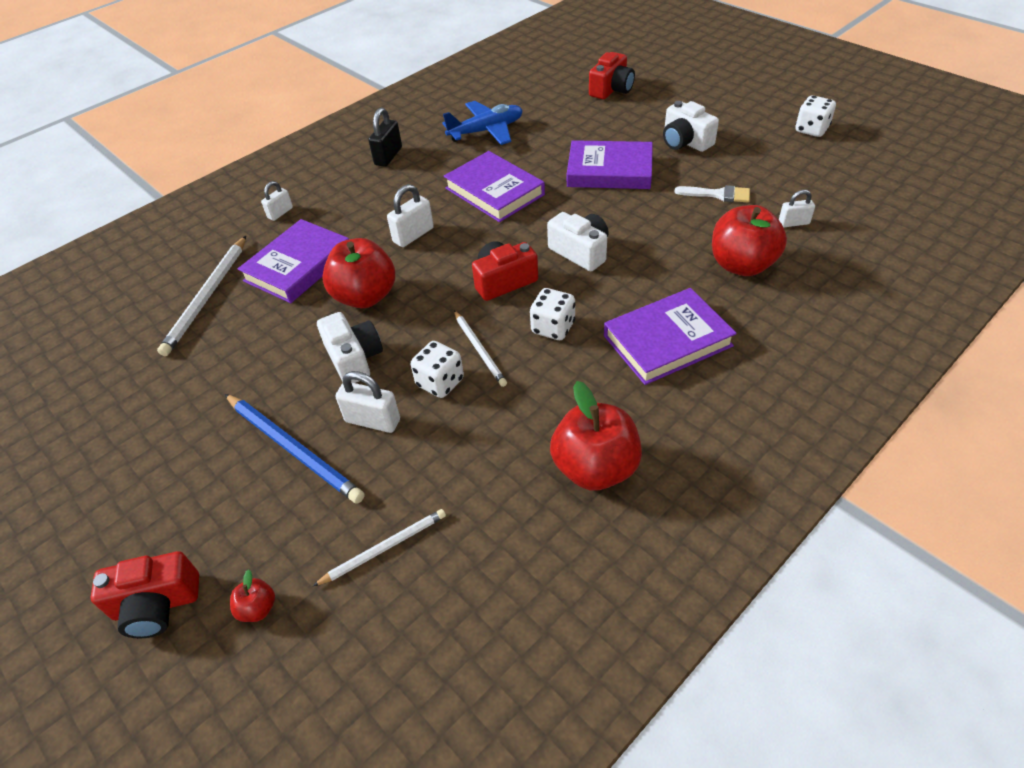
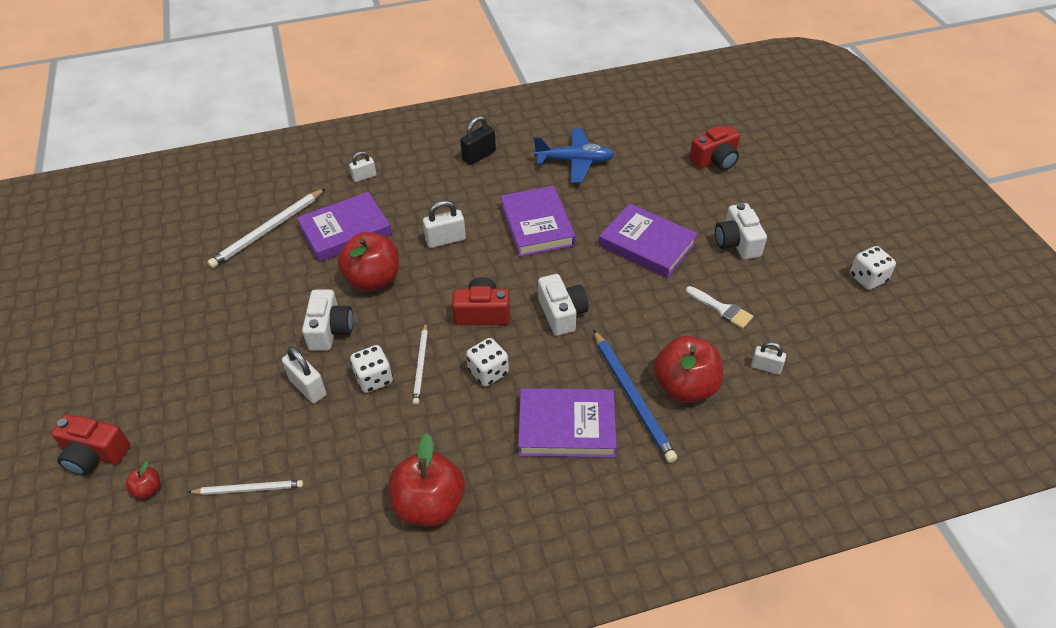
camera: 25 degrees right, 0 degrees up
(293, 449) = (243, 383): blue pencil -> blue pencil (632, 397)

